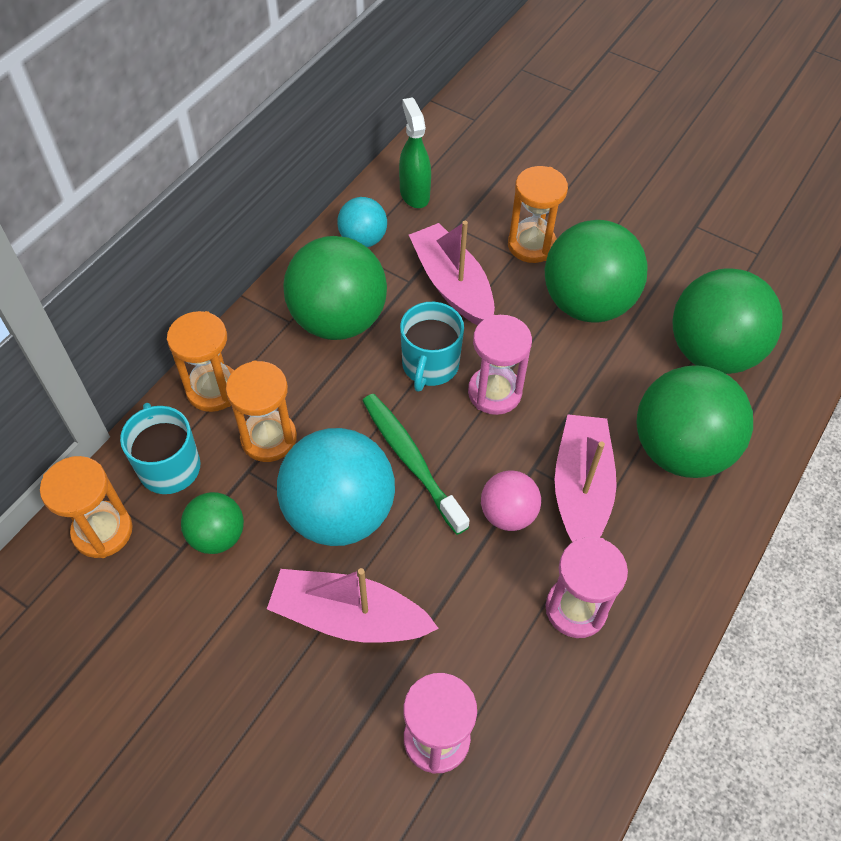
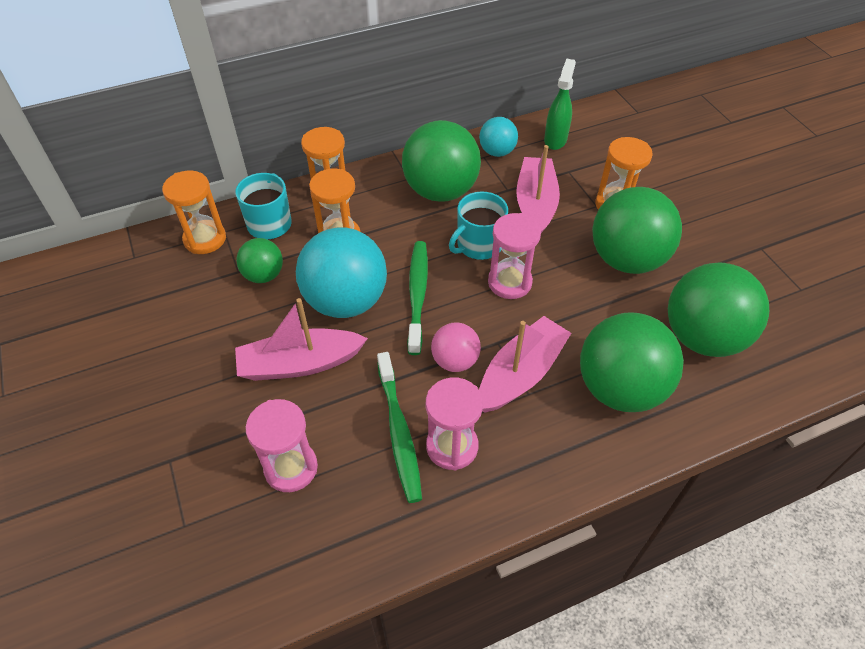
camera: 35 degrees right, 5 degrees down
(349, 617) = (300, 364): pink boat -> pink boat turned 60 degrees counterclockwise
(514, 627) = (399, 432): none -> green toothbrush

